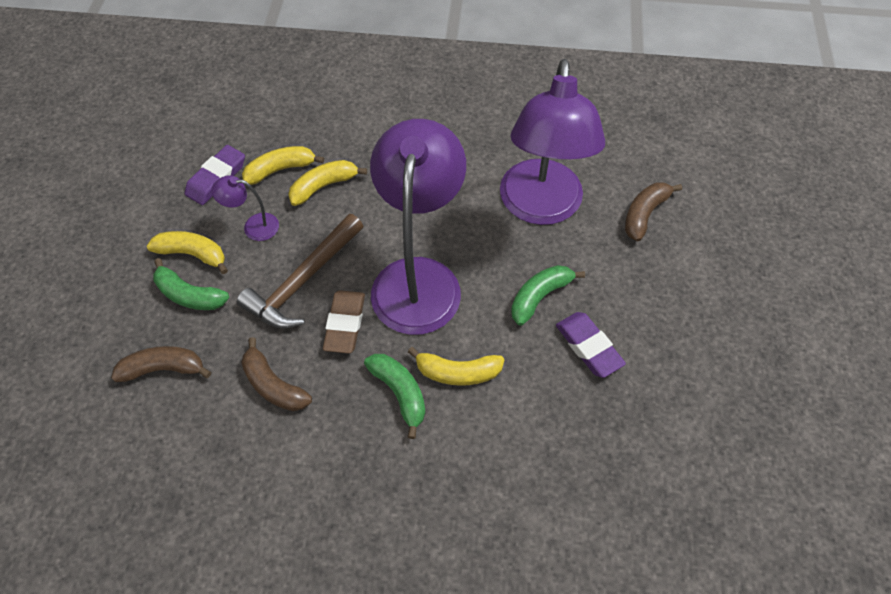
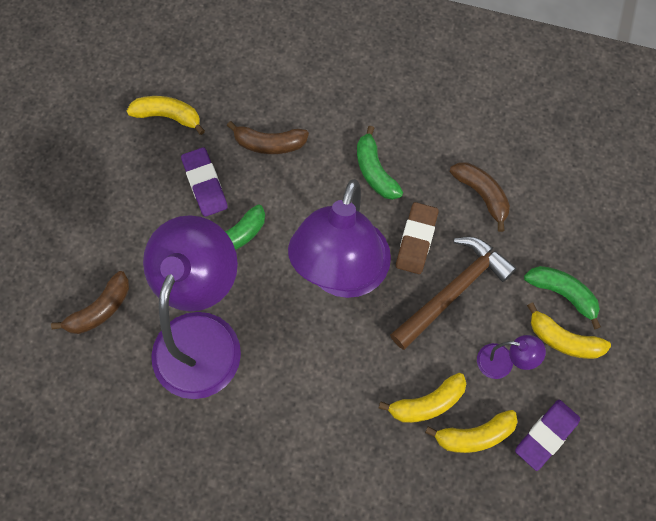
camera: 170 degrees left, 10 degrees up
(164, 369) = (578, 224): brown banana -> brown banana (269, 144)
(457, 372) = (323, 180): yellow banana -> yellow banana (168, 116)

